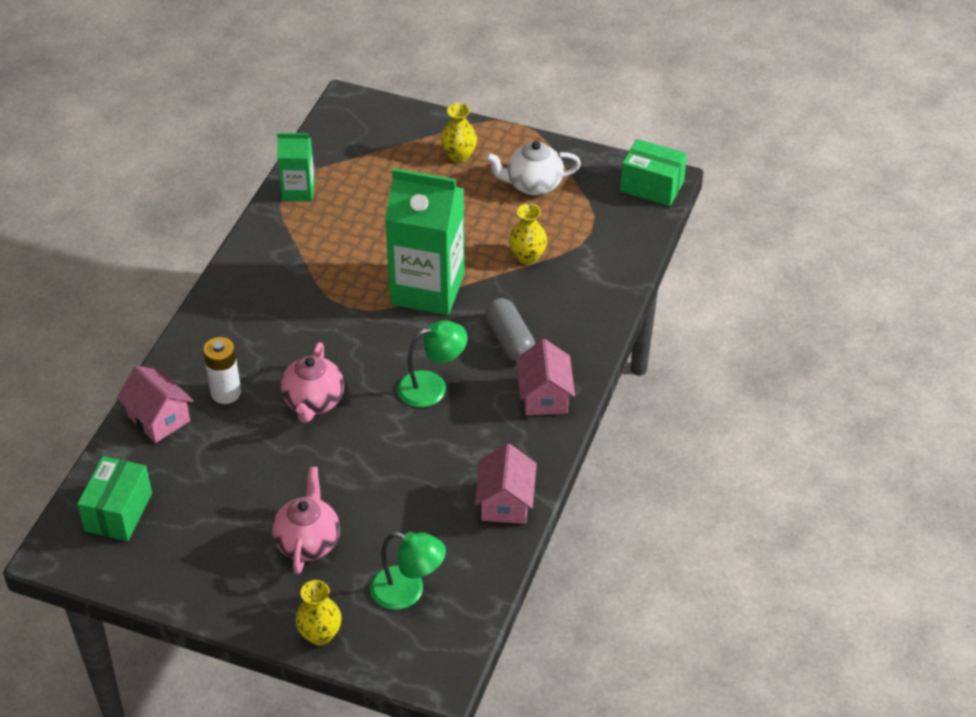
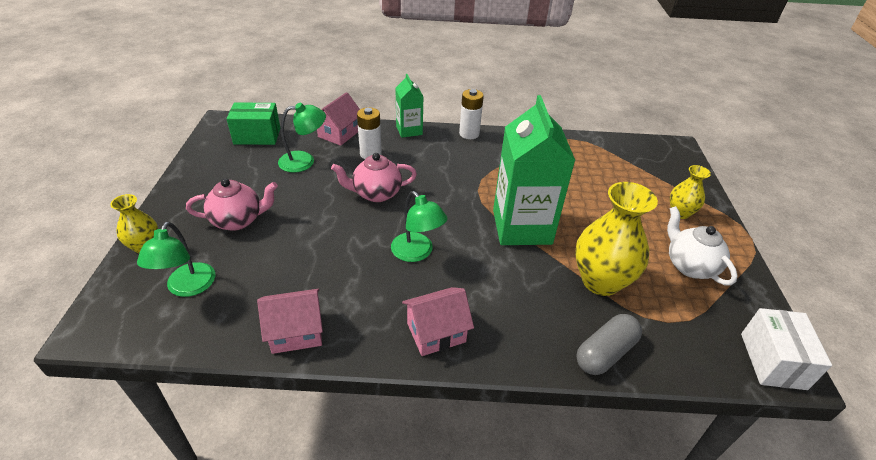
camera: 70 degrees right, 5 degrees down
(209, 464) = (304, 161): none -> green lamp
(227, 282) = (469, 134): none -> white battery
(298, 191) = (573, 144): green carton -> green carton (409, 130)
(509, 340) = (493, 291): grey capsule -> grey capsule (605, 353)
(527, 257) = (600, 281): yellow vase -> yellow vase, size x1.83
(652, 186) = (772, 361): green box -> white box

